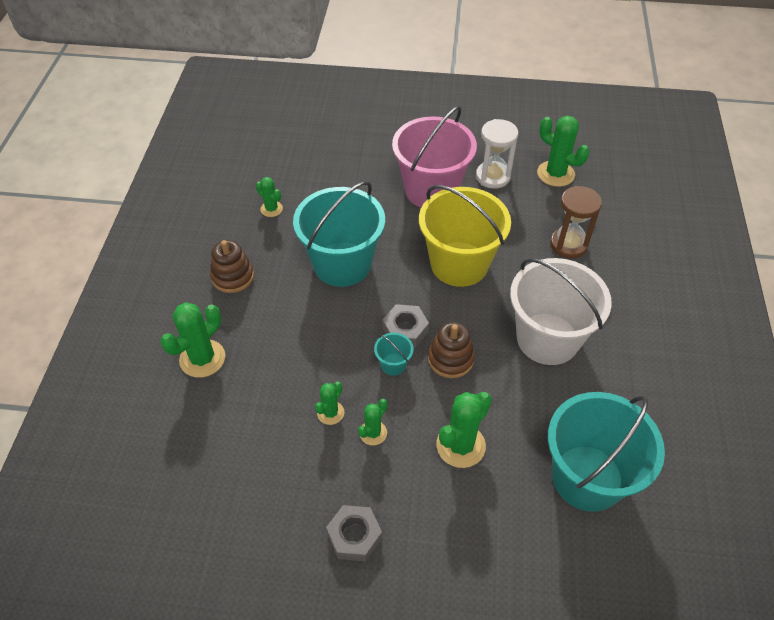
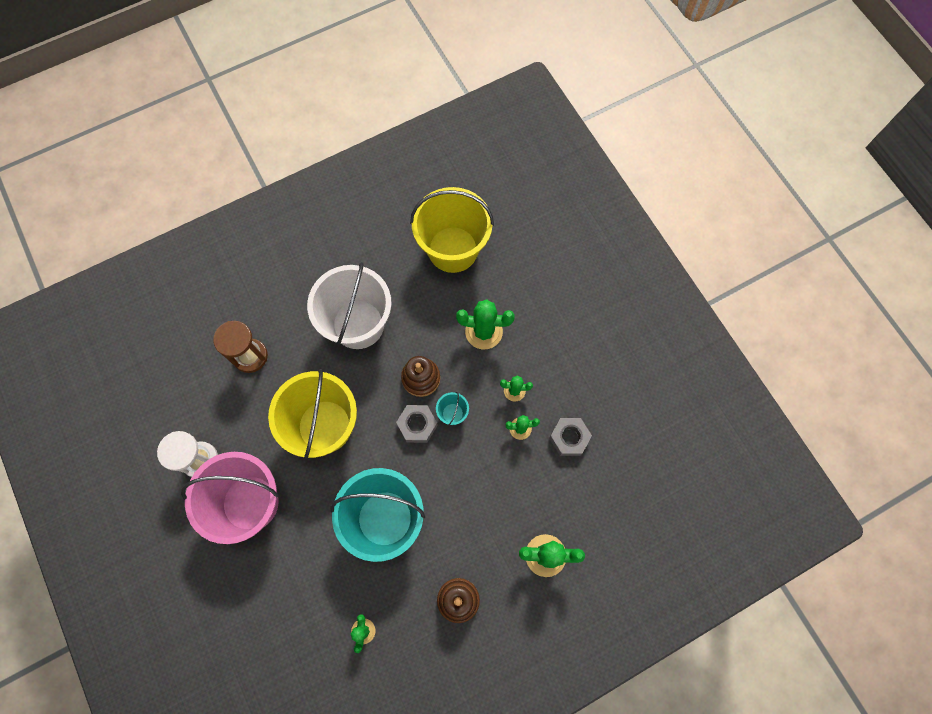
camera: 125 degrees left, 20 degrees up
(354, 536) = (587, 355): grey nut -> grey nut (569, 438)
(555, 174) = (165, 409): green cactus -> none
(587, 477) = (453, 249): turquoise bucket -> yellow bucket

